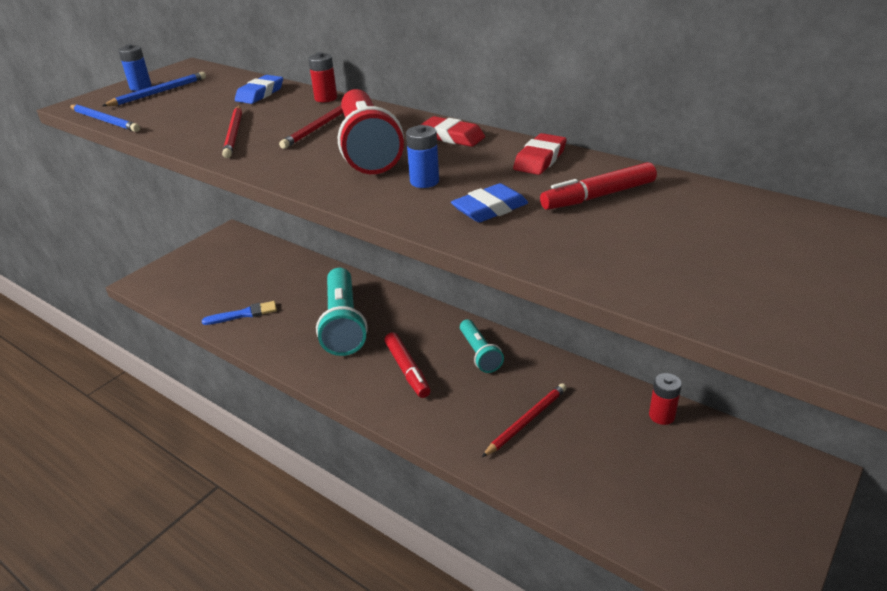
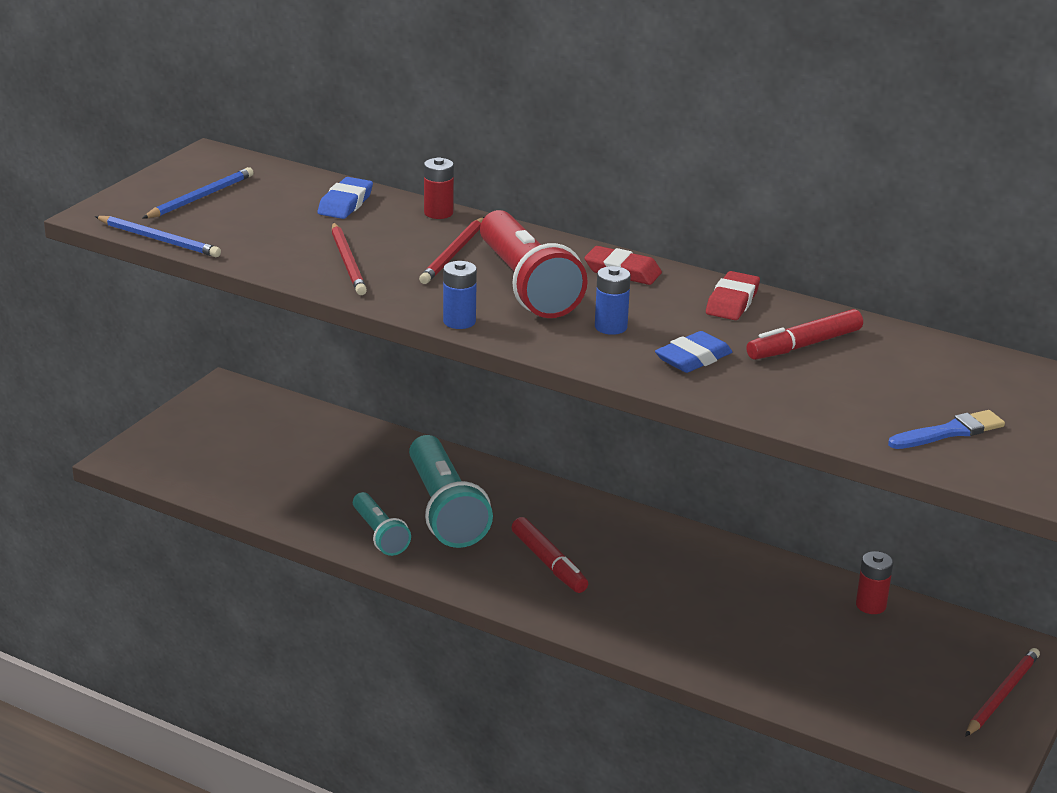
camera: 10 degrees left, 5 degrees down
(140, 87) = (168, 188): blue battery -> blue battery (459, 321)
(244, 314) = (299, 500): blue brush -> blue brush (949, 432)
(479, 354) = (637, 543): turquoise flashlight -> turquoise flashlight (379, 535)
(526, 421) = (711, 615): red pencil -> red pencil (1002, 694)

